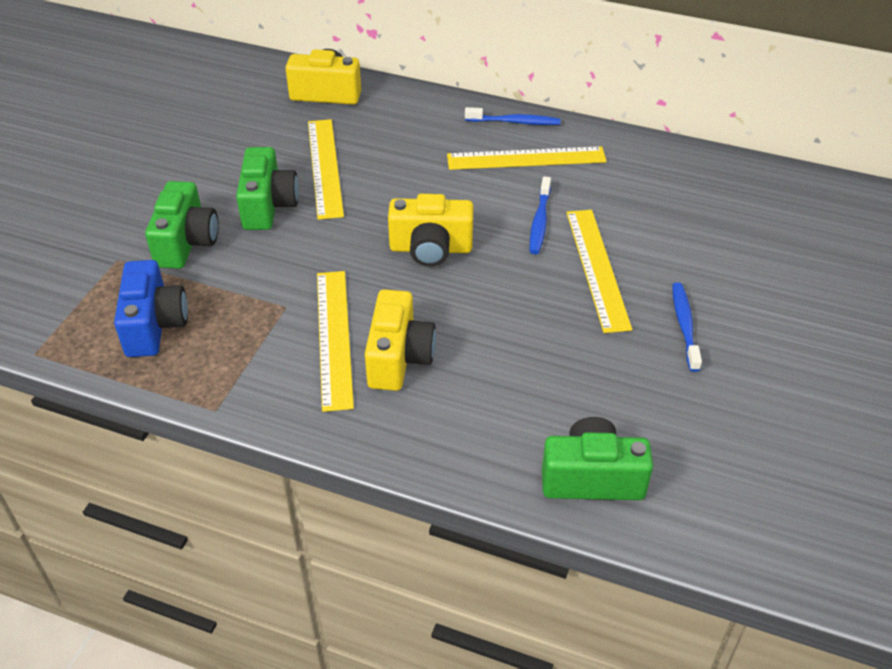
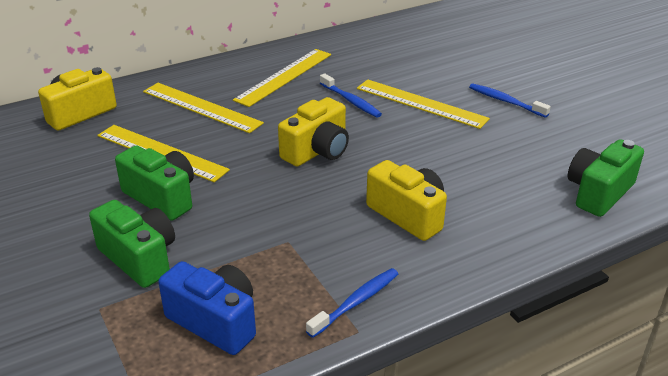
camera: 50 degrees left, 10 degrees down
(334, 337) = (352, 234): yellow ruler -> yellow ruler (201, 107)
(514, 122) = (242, 63): blue toothbrush -> blue toothbrush (355, 303)

